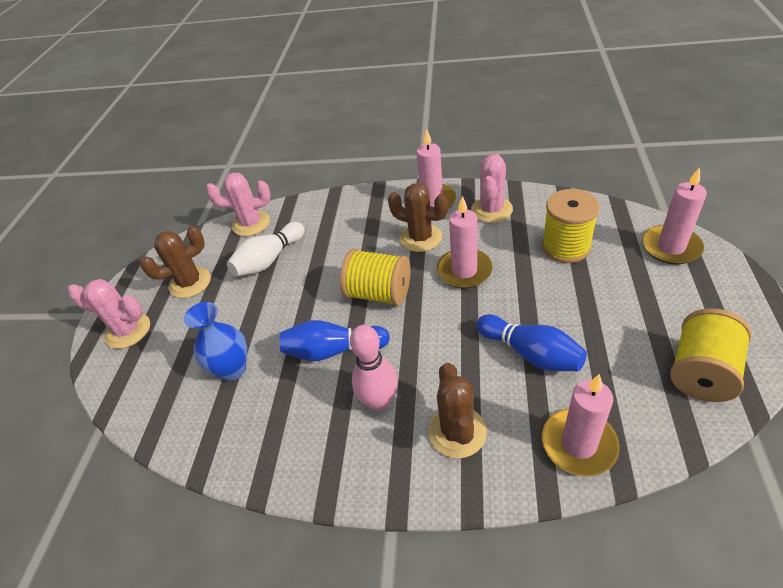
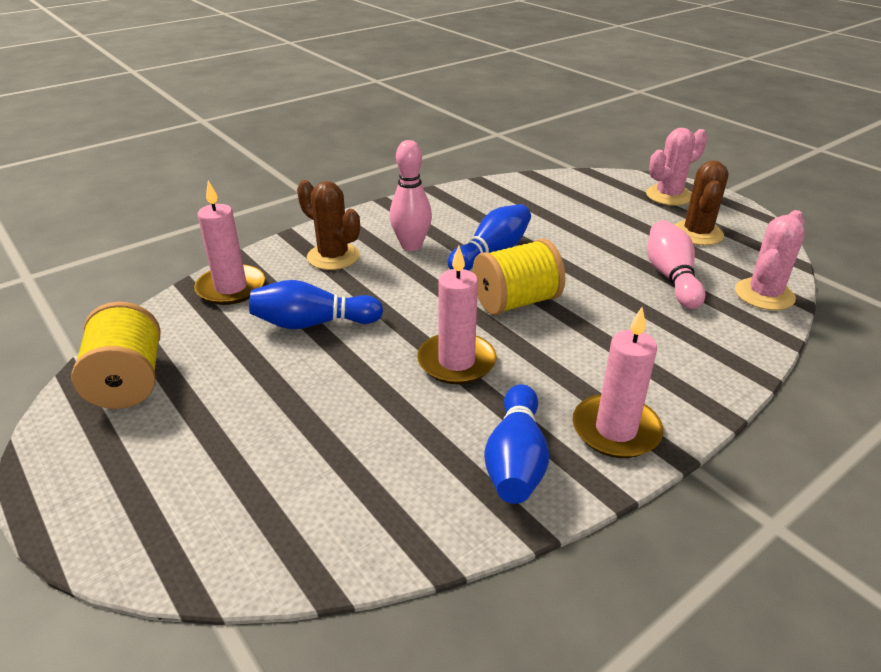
camera: 130 degrees right, 10 degrees down
(232, 369) = (548, 214): blue vase -> none
(269, 260) = (671, 277): white bowling pin -> pink bowling pin
(421, 238) = (555, 373): brown cactus -> none
(491, 210) = (515, 460): pink cactus -> blue bowling pin
(565, 247) = (356, 453): yellow spool -> none
(671, 247) = (195, 532): pink candle -> none

